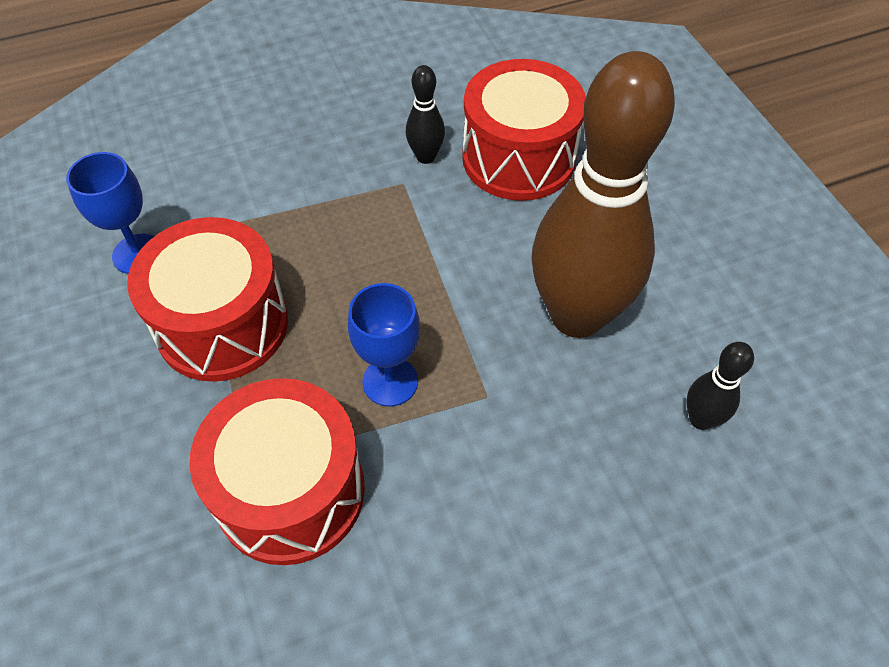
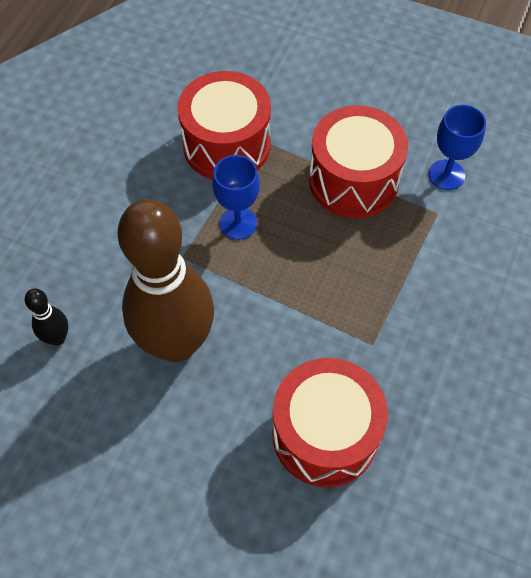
camera: 135 degrees right, 5 degrees up
(425, 157) = (383, 377): black bowling pin -> none

